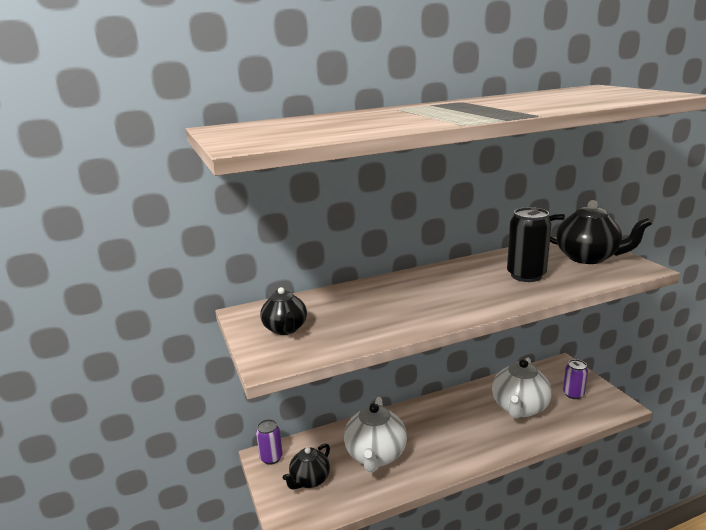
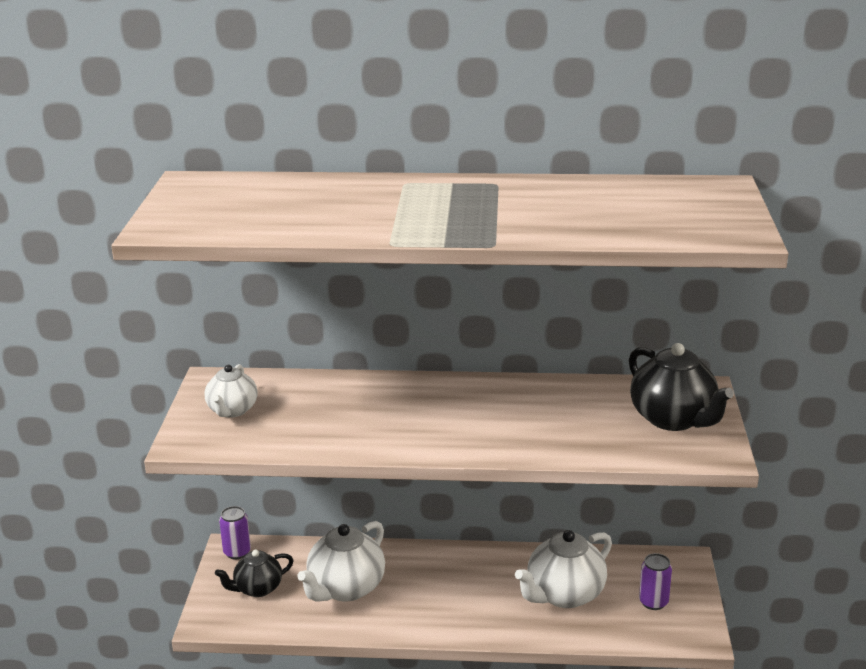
camera: 25 degrees right, 5 degrees up
(285, 329) = (232, 410): black teapot -> white teapot
(526, 275) = (559, 421): black can -> none

